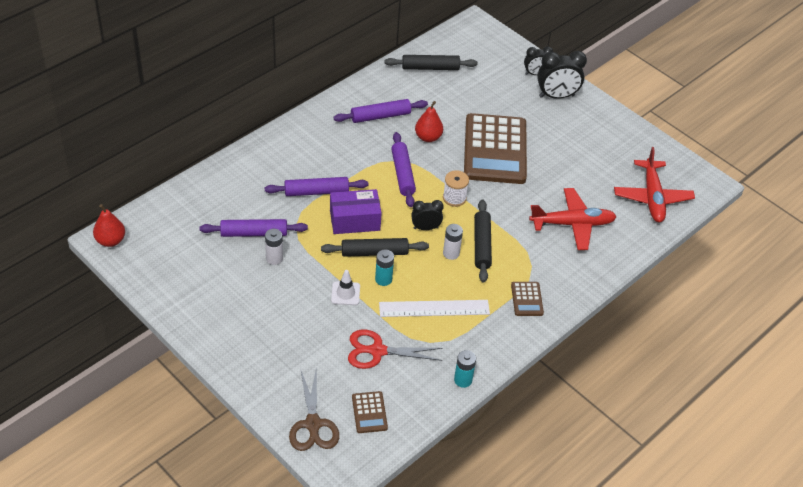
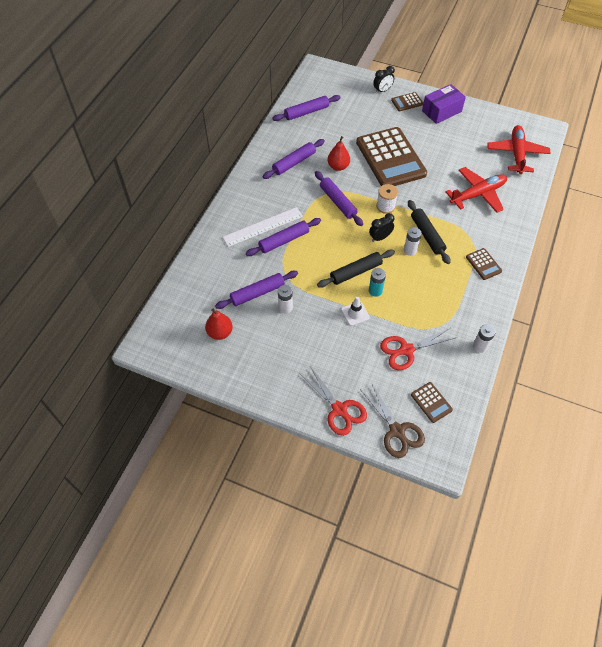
camera: 20 degrees left, 10 degrees up
(110, 240) = (149, 345): red pear -> red pear (220, 332)
(266, 380) = (340, 410): none -> red scissors
(355, 220) = (326, 252): purple box -> purple box (441, 111)
(430, 68) = (306, 112): black rolling pin -> purple rolling pin
(434, 308) = (425, 298): white ruler -> white ruler (263, 227)
(463, 380) = (480, 346): turquoise battery -> white battery
(556, 96) = (407, 102): black clock -> brown calculator
(652, 197) = (516, 154): red plane -> red plane turned 150 degrees counterclockwise

